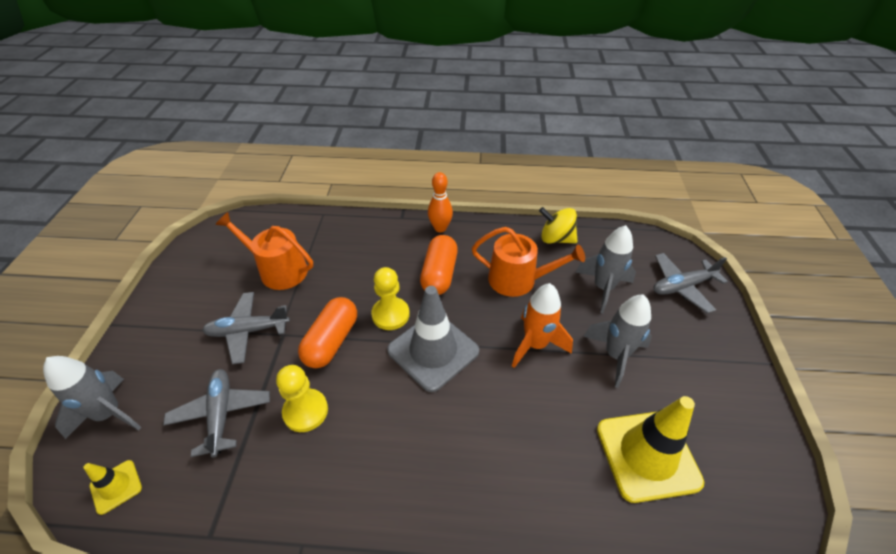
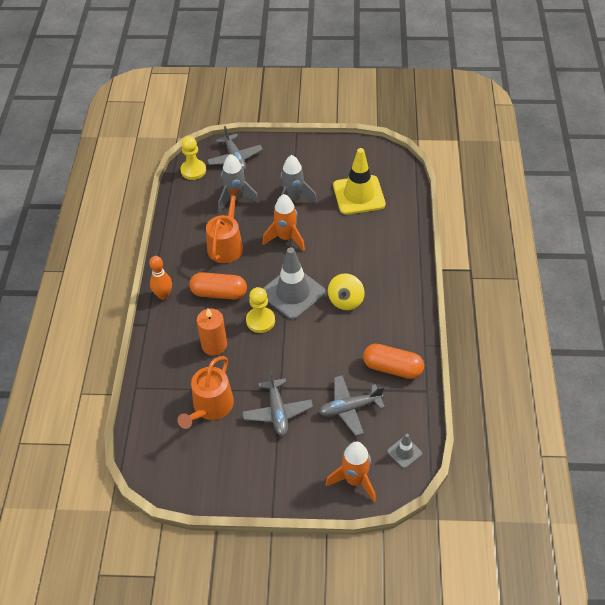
camera: 90 degrees left, 5 degrees up
(109, 414) = (355, 480): grey rocket -> orange rocket
(116, 486) = (404, 452): yellow traffic cone -> grey traffic cone
(305, 411) = (344, 359): yellow pawn -> yellow pawn (193, 170)
(332, 341) = (286, 354): orange capsule -> orange capsule (392, 368)
(362, 271) = (214, 345): none -> orange candle
(556, 239) = (182, 220): yellow spinning top -> yellow spinning top (346, 301)

